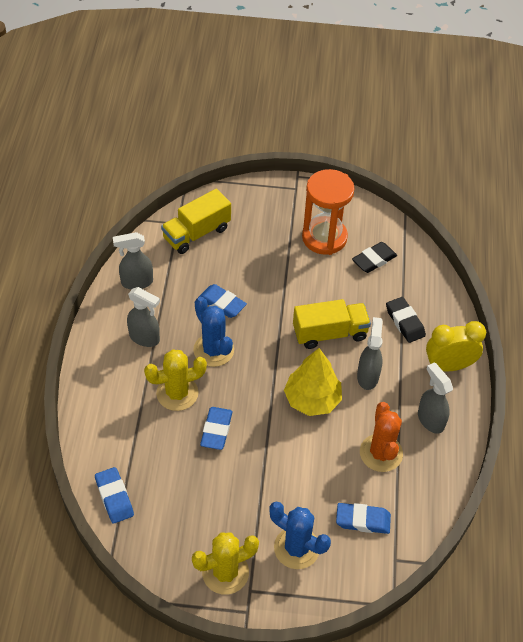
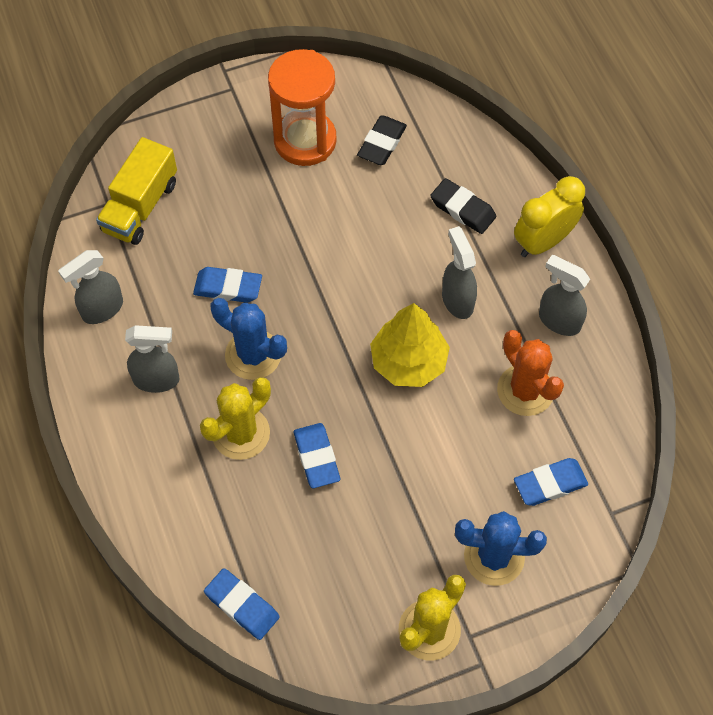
camera: 25 degrees left, 10 degrees up
(330, 333) = (382, 265): yellow truck -> none

